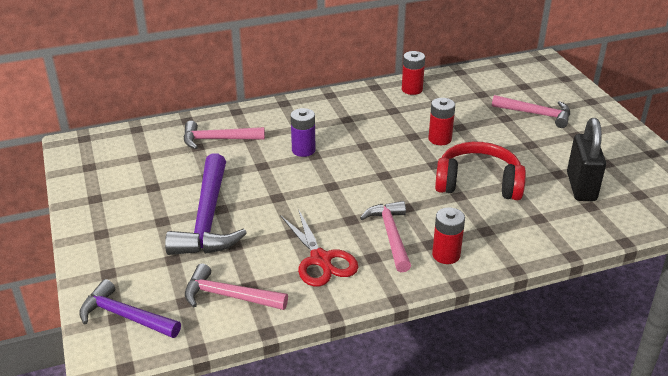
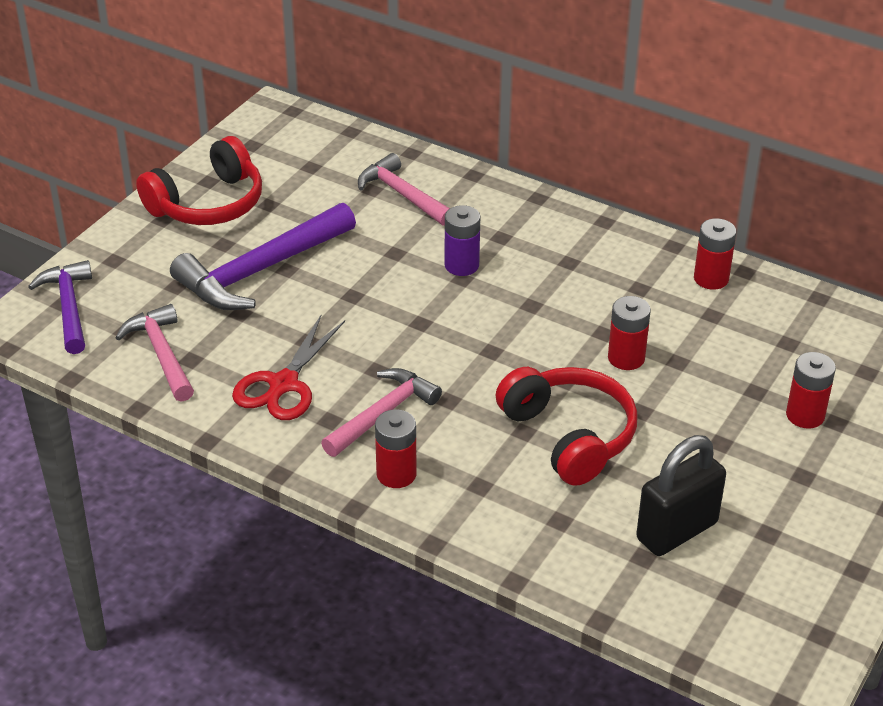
camera: 50 degrees right, 5 degrees up
(116, 208) = (208, 204): none -> red headphones
(536, 114) = (805, 415): pink hammer -> red battery

